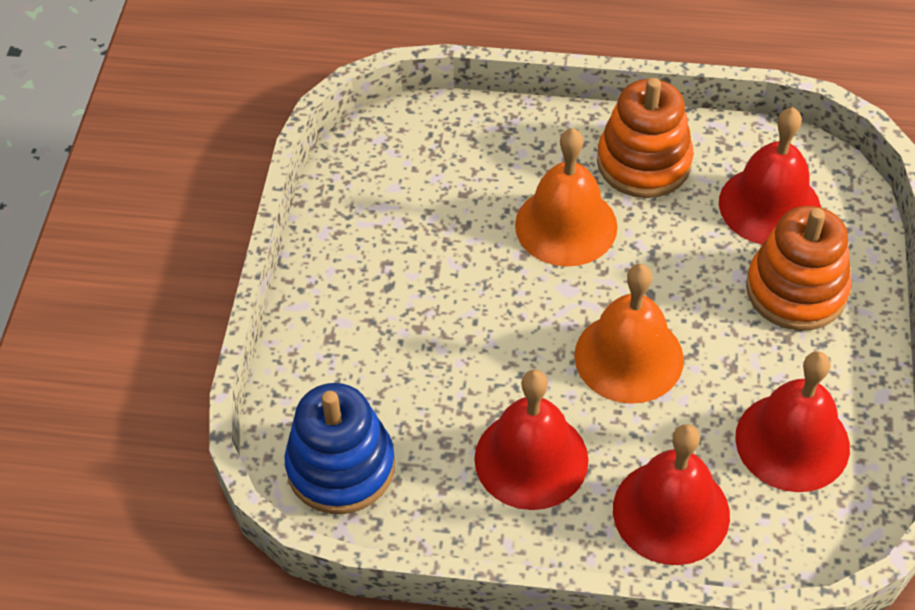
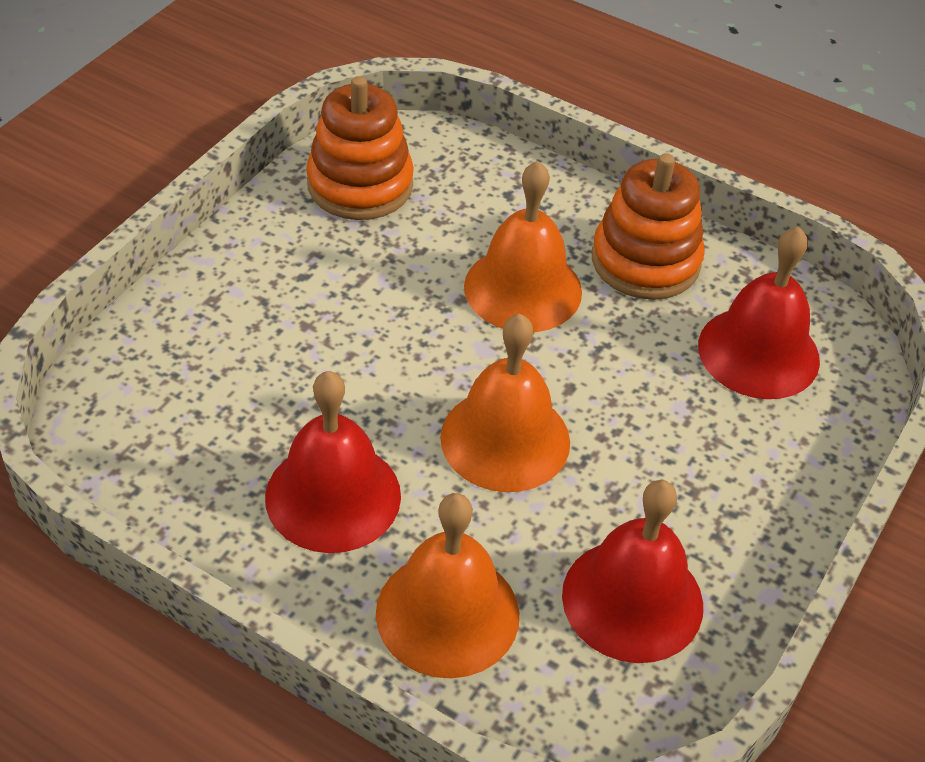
camera: 20 degrees right, 5 degrees down
(341, 467) = (135, 422): blue stacking toy -> none
(671, 511) = (447, 613): red bell -> orange bell
(796, 290) = (736, 447): orange stacking toy -> orange stacking toy (360, 185)

